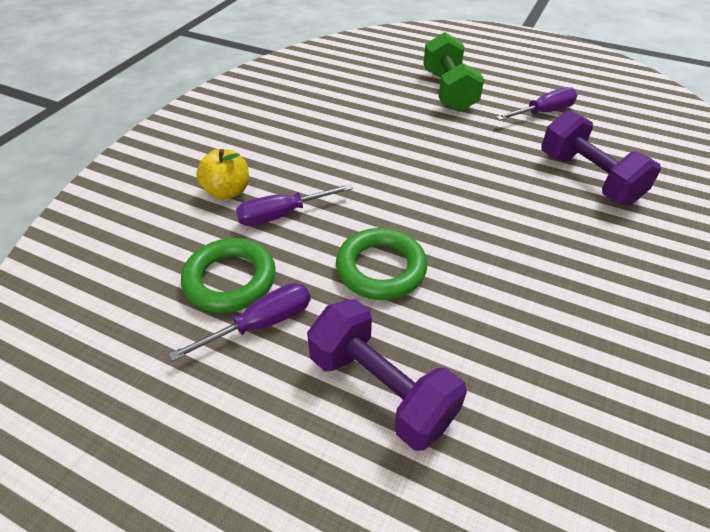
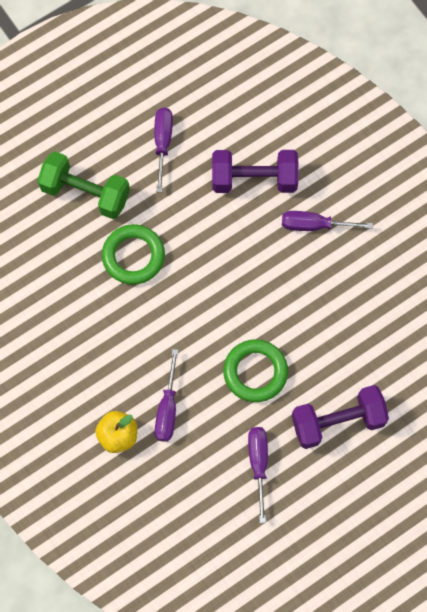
camera: 60 degrees left, 25 degrees up
(230, 280) = (211, 468): green ring -> green ring (133, 256)
(602, 244) = (313, 225): none -> purple screwdriver

